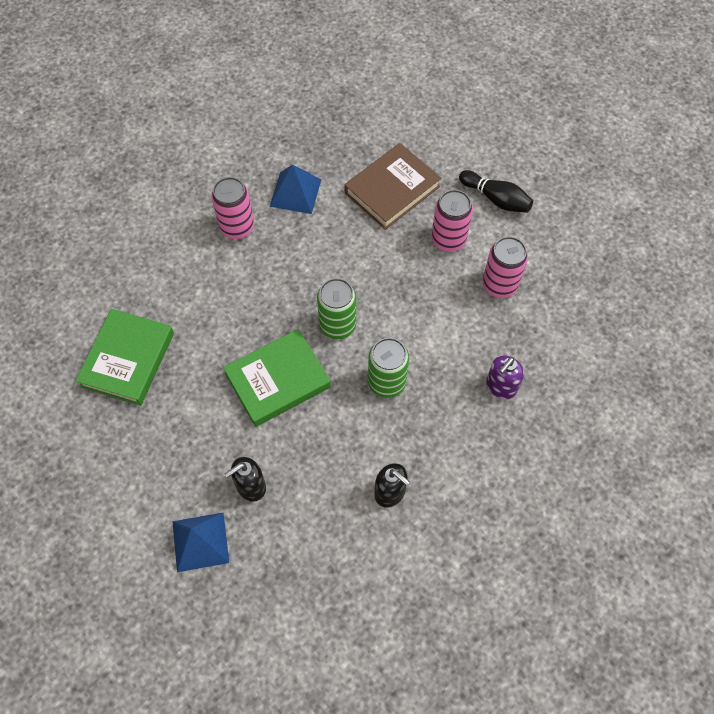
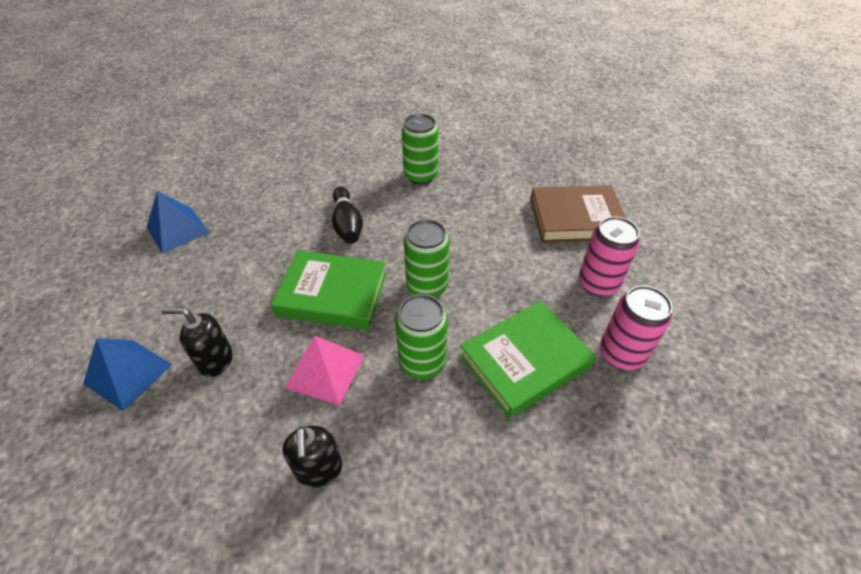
camera: 40 degrees right, 15 degrees down
(128, 359) = (249, 209): green book -> green book (524, 361)
(237, 227) = (420, 176): pink can -> green can
(295, 192) = (489, 179): blue pyramid -> blue pyramid (177, 230)
(331, 436) = (325, 371): none -> pink pyramid
(496, 199) = (678, 279): black bowling pin -> black bowling pin (347, 224)
(501, 387) = (538, 454): purple soap dispenser -> none

